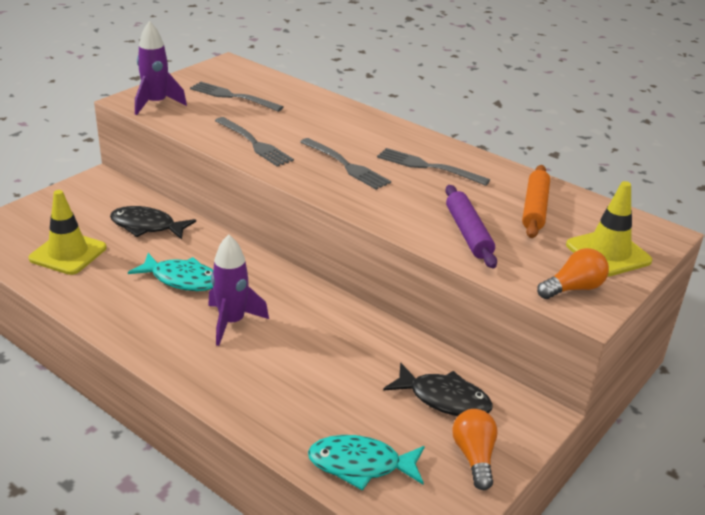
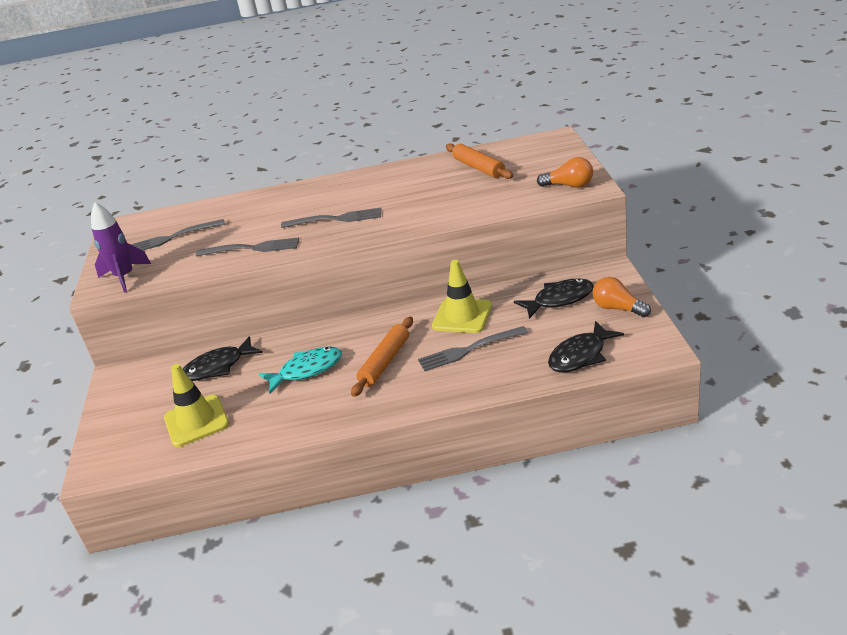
camera: 40 degrees left, 0 degrees up
(232, 322) = (385, 362): purple rocket -> orange rolling pin
(361, 465) = (580, 355): turquoise fish -> black fish
(428, 167) = (383, 188): grey fork -> grey fork (469, 350)
(468, 233) = (473, 200): purple rolling pin -> none
(573, 288) = (569, 185): orange light bulb -> orange light bulb turned 90 degrees clockwise
(608, 253) = (551, 161): yellow traffic cone -> yellow traffic cone (462, 316)

